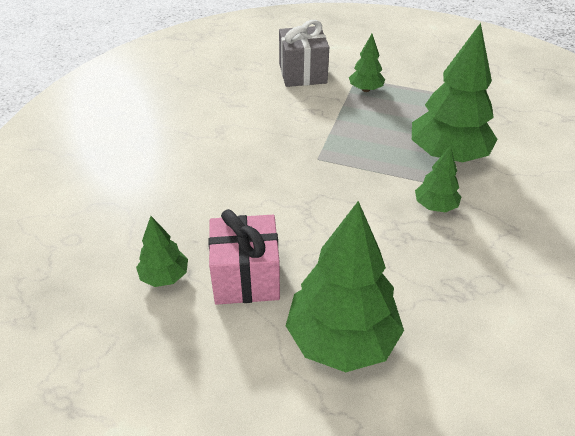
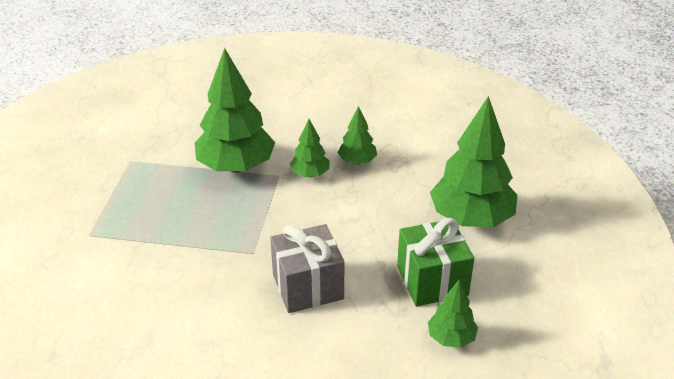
camera: 100 degrees left, 5 degrees down
(246, 278) = (432, 281): pink gift -> green gift
(303, 74) = (75, 283): grey gift -> grey gift (308, 286)
(365, 89) = (116, 225): green tree -> green tree (357, 161)

